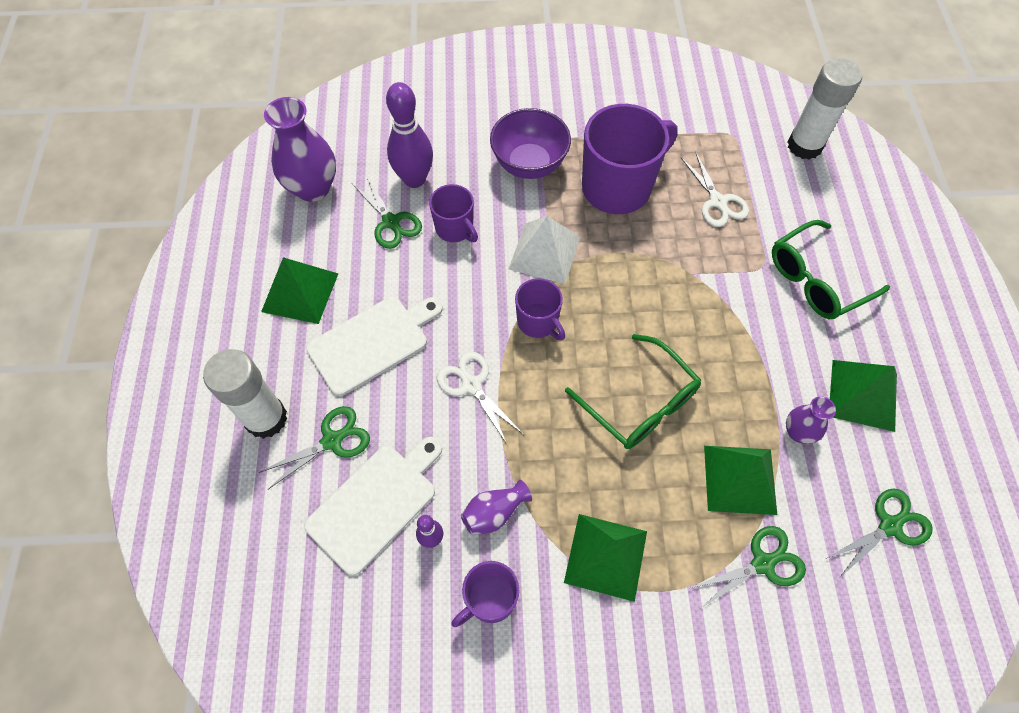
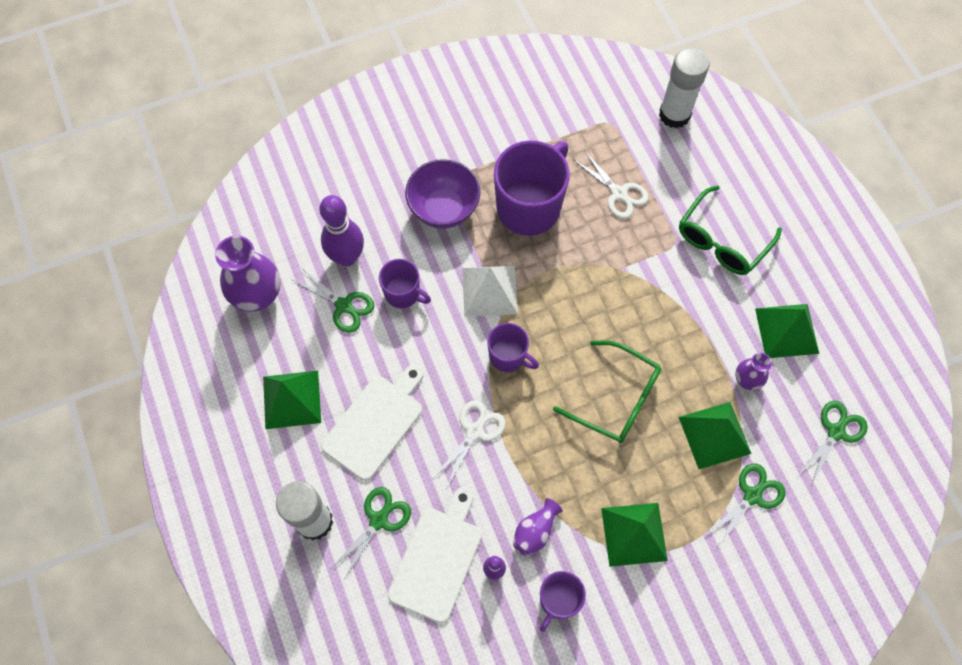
camera: 20 degrees left, 5 degrees up
(471, 385) = (475, 431): white scissors -> white scissors turned 90 degrees clockwise

